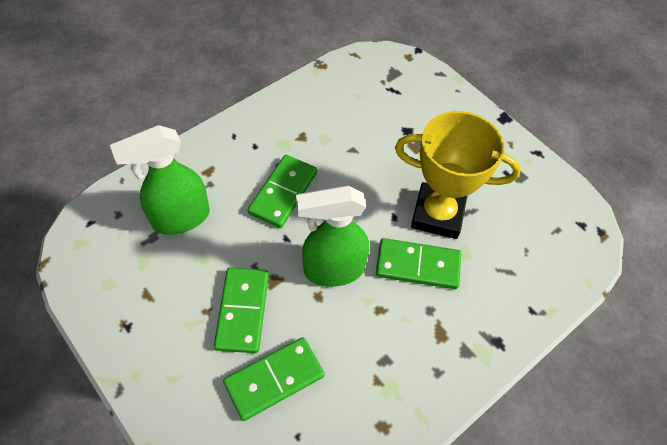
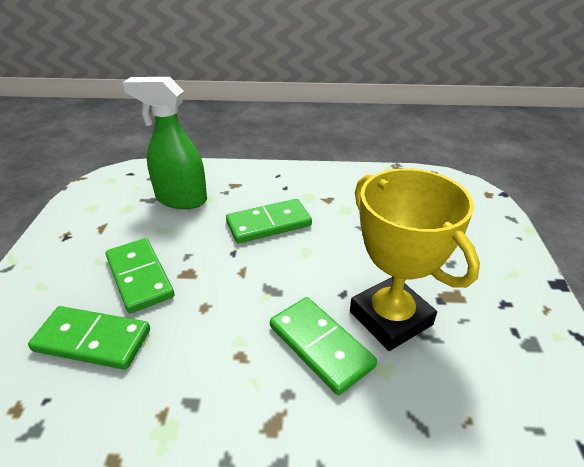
camera: 45 degrees right, 20 degrees down
(242, 311) = (139, 277): green domino -> green domino turned 75 degrees counterclockwise
(333, 270) = (240, 296): green spray bottle -> none

